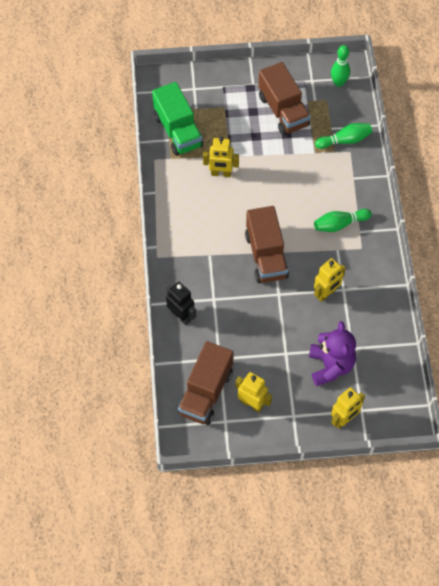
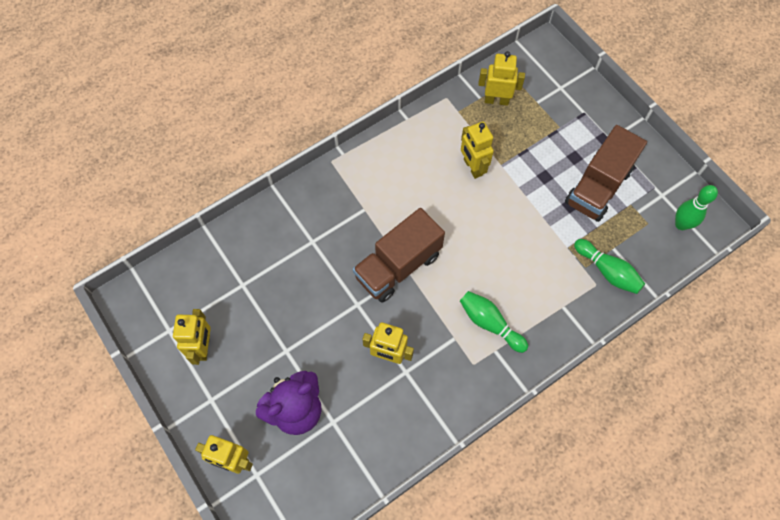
camera: 60 degrees right, 5 degrees up
(178, 131) = (496, 100): green truck -> yellow robot
(181, 316) = (273, 221): black robot -> none
(206, 392) = (193, 293): brown truck -> none

